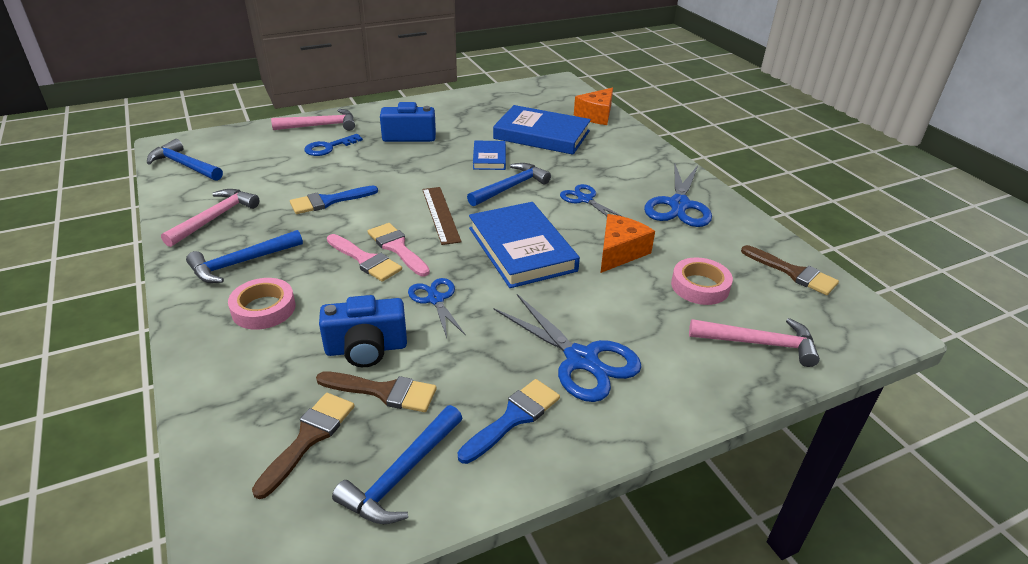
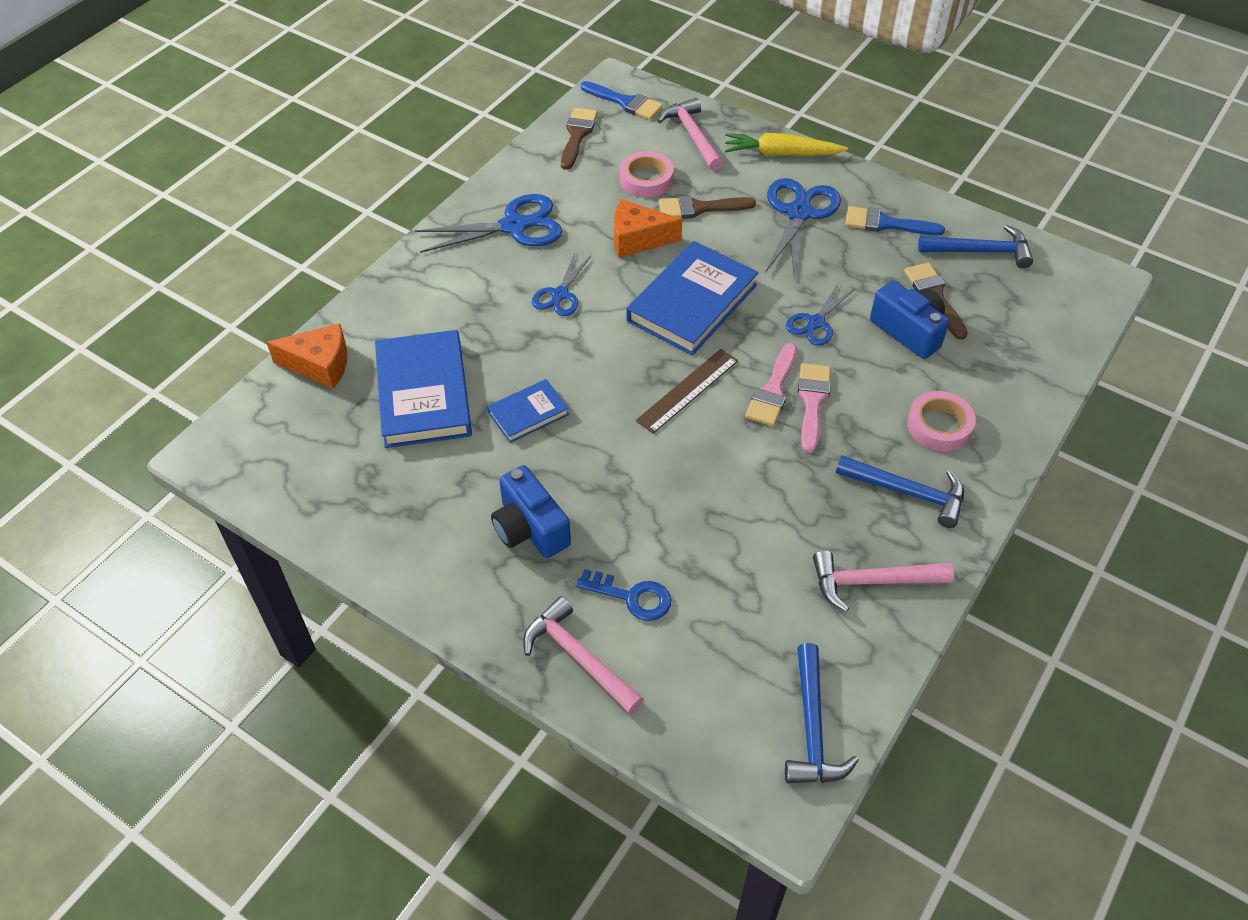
camera: 120 degrees left, 15 degrees up
(309, 438) = (1007, 309): brown brush -> brown brush (699, 208)
(328, 201) = (748, 502): blue brush -> blue brush (625, 102)
(510, 187) = (584, 362): blue hammer -> none
(690, 396) = (781, 154): none -> yellow carrot

